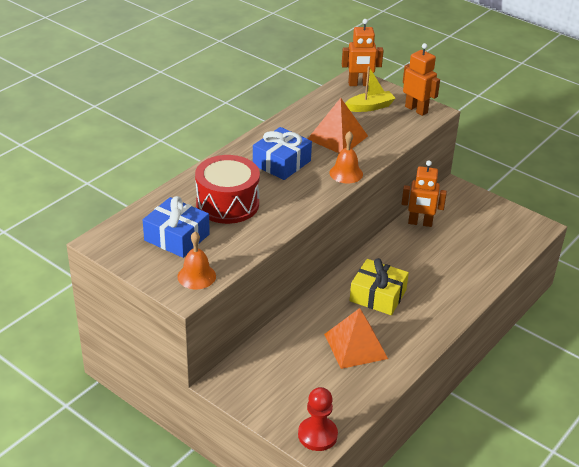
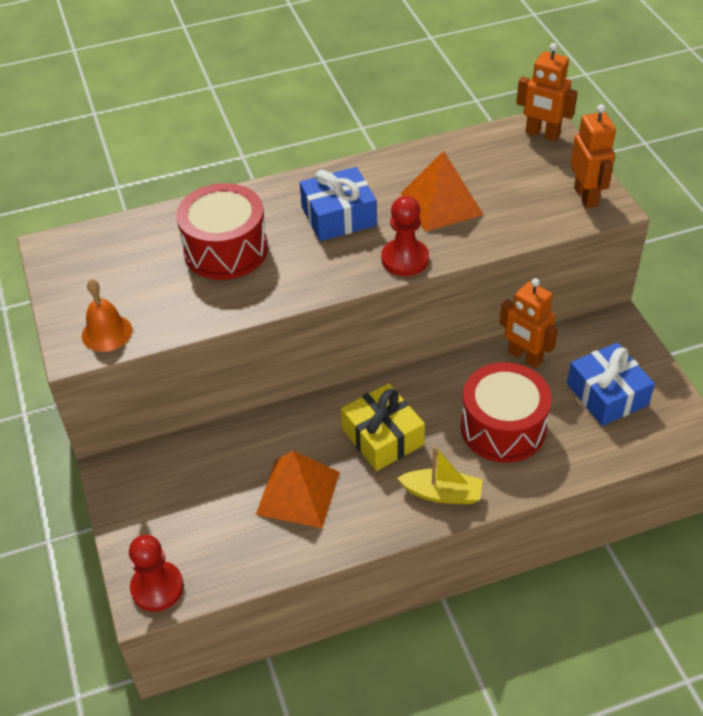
camera: 35 degrees right, 10 degrees up
(177, 237) = (132, 273): blue gift -> blue gift (607, 394)
(346, 173) = (405, 259): orange bell -> red pawn
(370, 107) = (525, 172): yellow boat -> yellow boat (442, 493)
(442, 264) = (503, 428): none -> red drum

